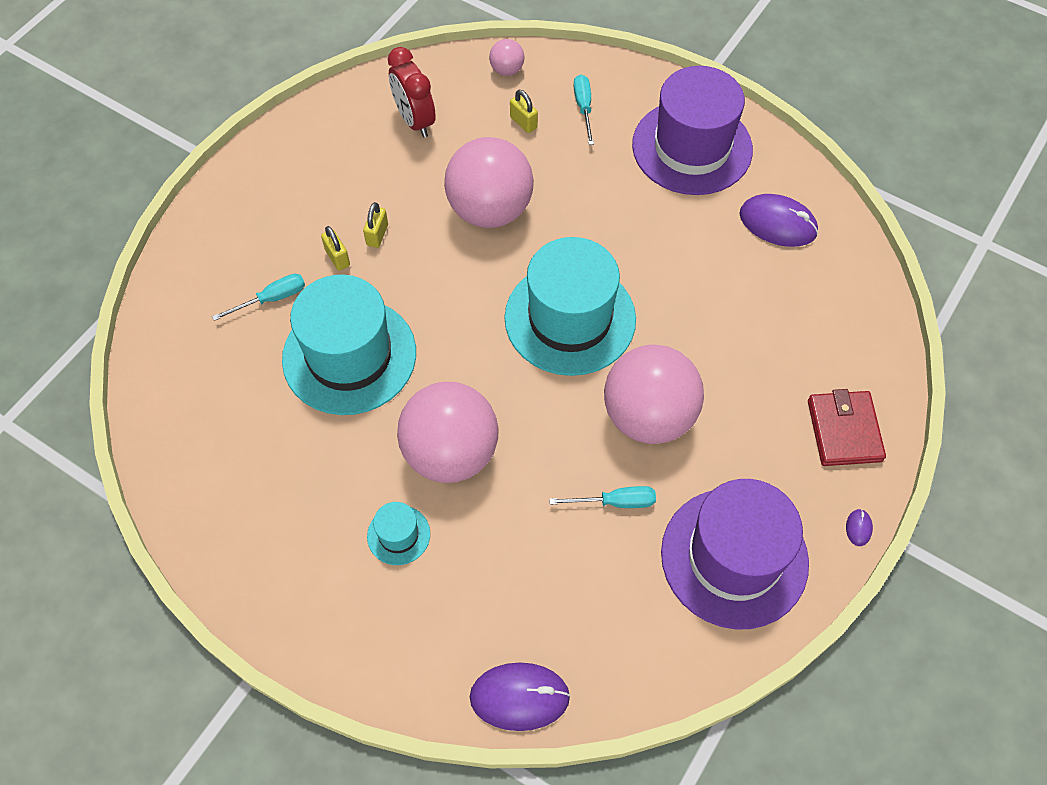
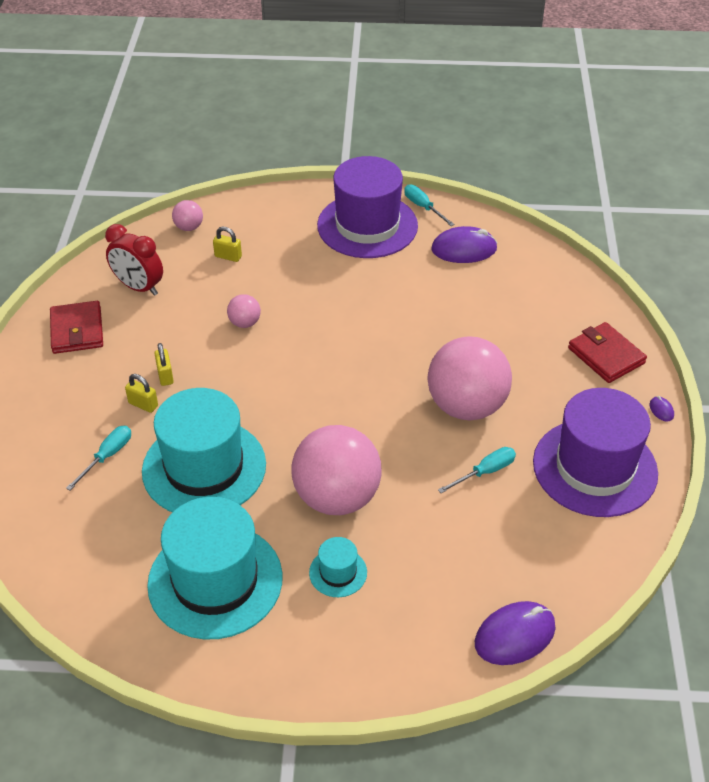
camera: 30 degrees left, 15 degrees down
(328, 145) = (77, 330): none -> red wallet
(490, 210) = (245, 323): pink ball -> pink ball, size x0.44
(570, 318) = (360, 368): turquoise hat -> turquoise hat (215, 580)
(583, 108) = (268, 230): turquoise screwdriver -> turquoise screwdriver (423, 207)

